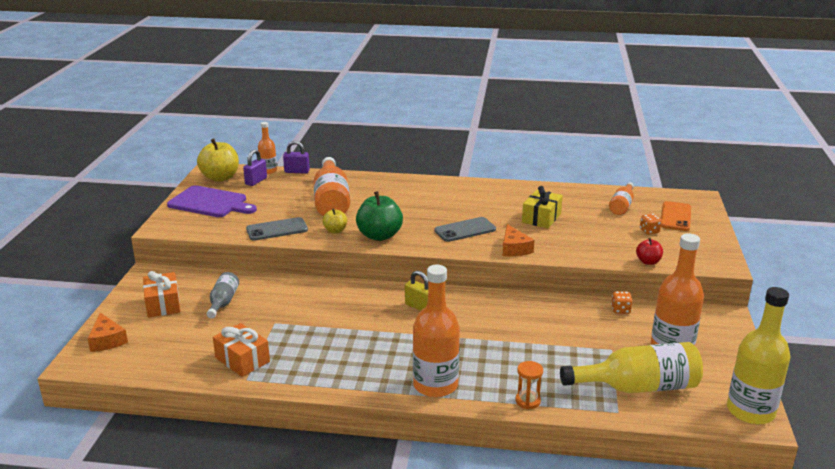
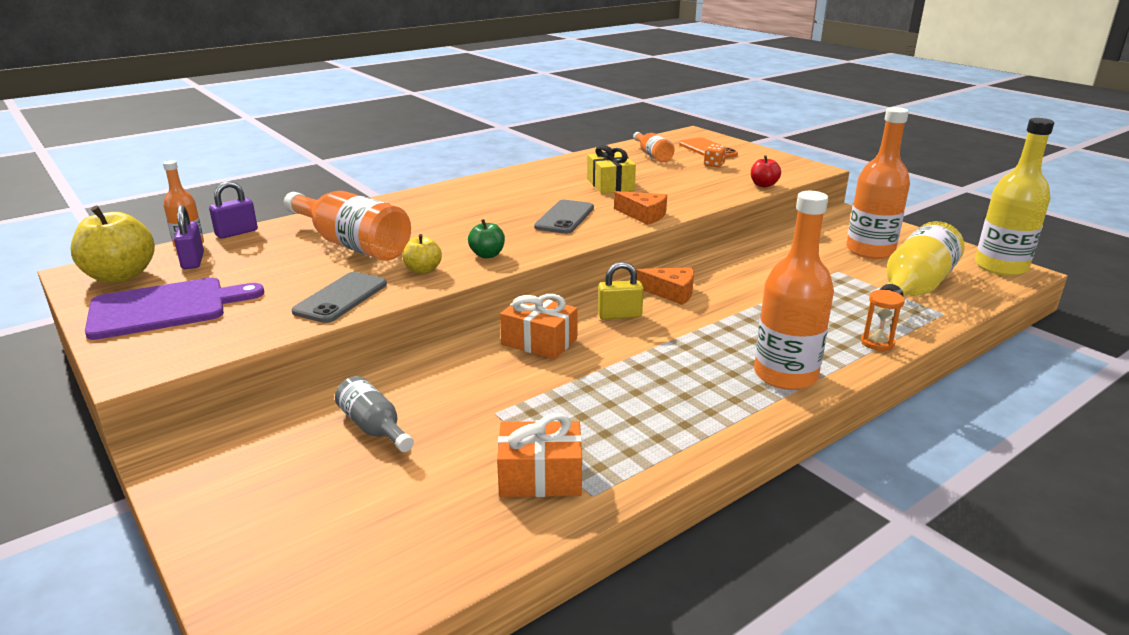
camera: 45 degrees left, 0 degrees up
(107, 340) = (270, 583): orange cheese -> orange cheese (671, 292)
(163, 304) = (278, 479): orange gift -> orange gift (539, 341)
(379, 236) = (487, 255): green apple -> green apple, size x0.54
(620, 310) = (779, 240): orange dice -> none

